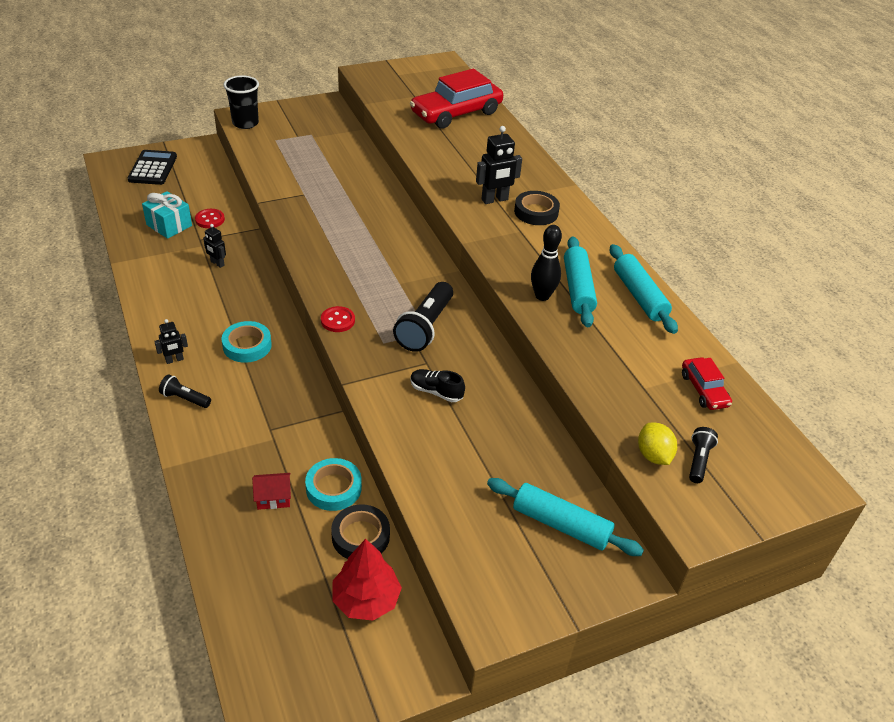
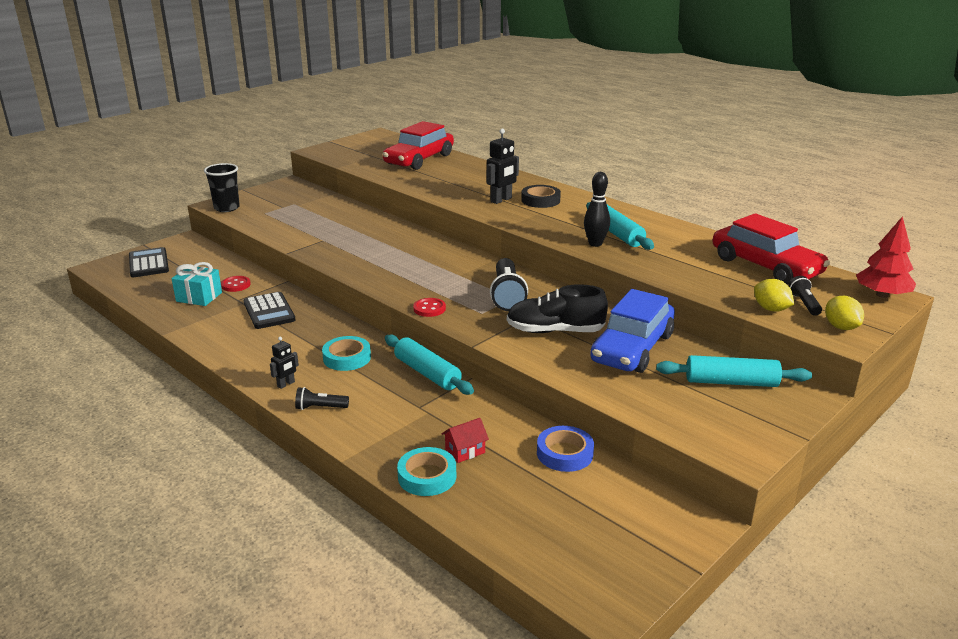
camera: 20 degrees left, 15 degrees down
(217, 263) = (269, 311): black robot -> black calculator
(333, 488) = (512, 429): turquoise tape -> turquoise tape (427, 476)
(360, 536) = (564, 453): black tape -> blue tape
(366, 599) = (608, 493): red tree -> red tree (882, 295)
(436, 392) = (555, 331): black shoe -> black shoe, size x1.80
(495, 442) = (632, 348): none -> blue car
(639, 296) = (666, 228): turquoise rolling pin -> turquoise rolling pin (427, 373)
(704, 390) = (765, 266): red car -> red car, size x2.01
(709, 509) = (840, 327): none -> yellow lemon

